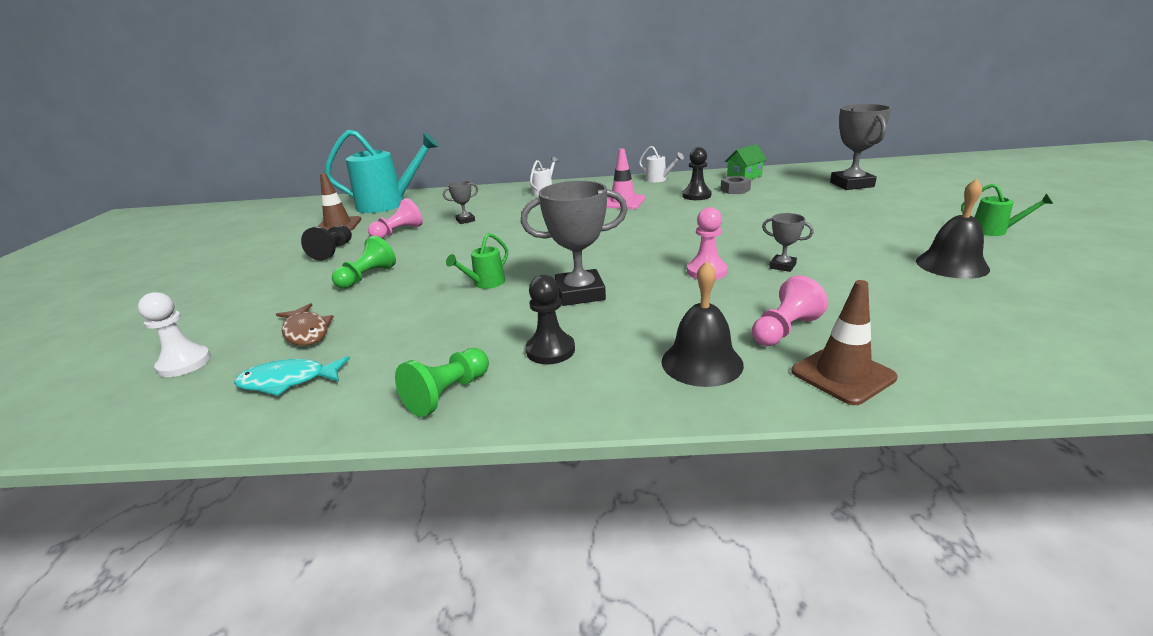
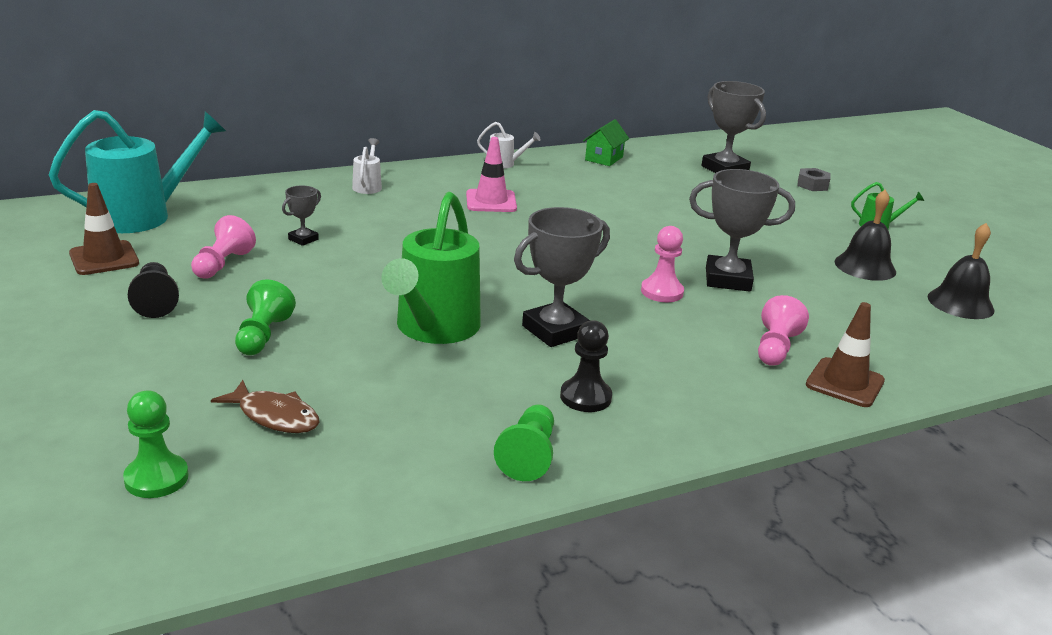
camera: 30 degrees left, 0 degrees up
(184, 363) = (156, 478): white pawn -> green pawn
(288, 381) = (332, 474): turquoise fish -> none
(485, 284) = (433, 329): green watering can -> green watering can, size x2.22
(696, 196) = (571, 189): black pawn -> none
(701, 362) = (731, 389): black bell -> black bell (960, 303)
(735, 190) = (608, 179): grey nut -> grey nut (812, 185)
(782, 266) = (727, 279): grey trophy -> grey trophy, size x2.01

